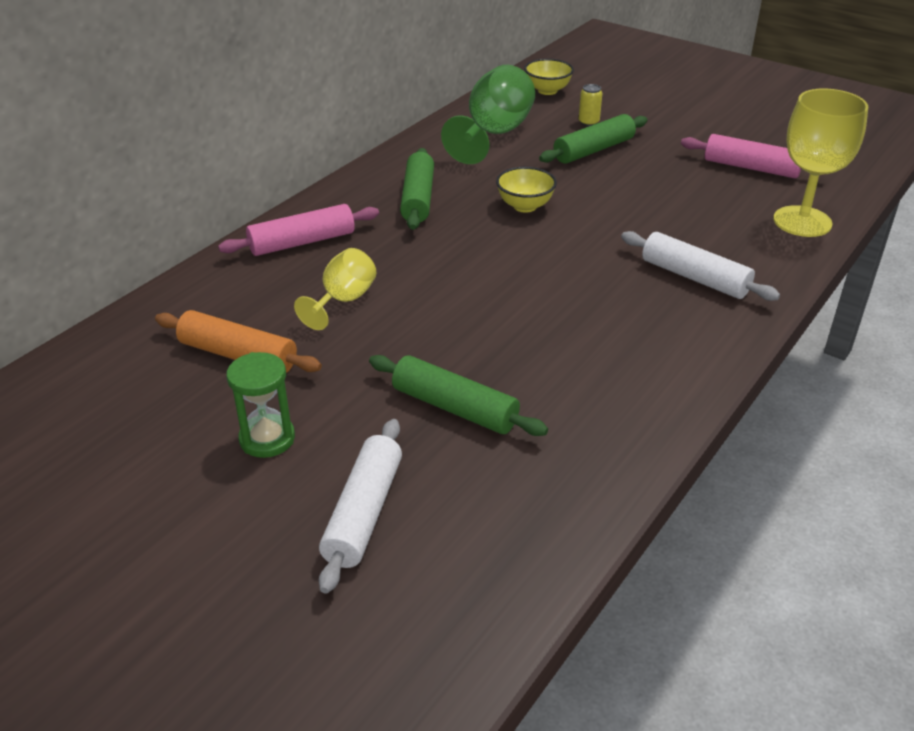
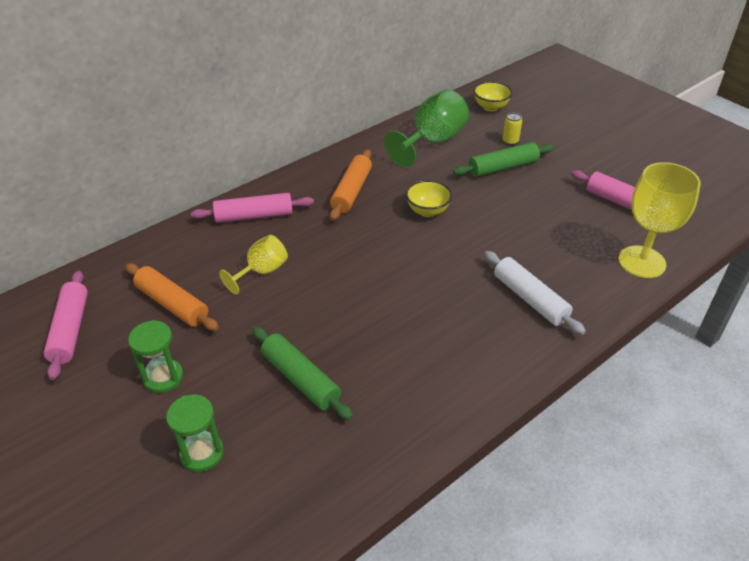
camera: 15 degrees right, 5 degrees up
(104, 408) = (70, 330): none -> pink rolling pin
(364, 513) = (202, 453): white rolling pin -> green hourglass
(417, 198) = (351, 191): green rolling pin -> orange rolling pin

